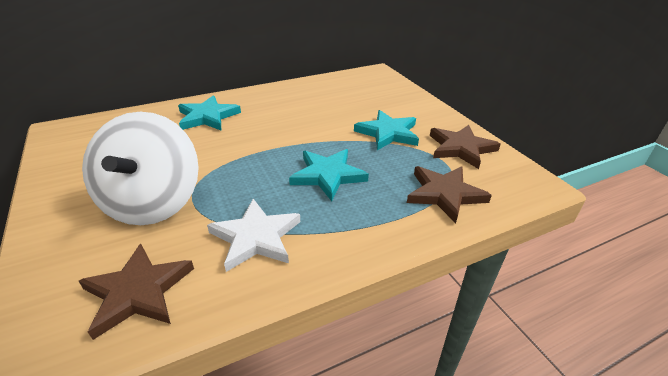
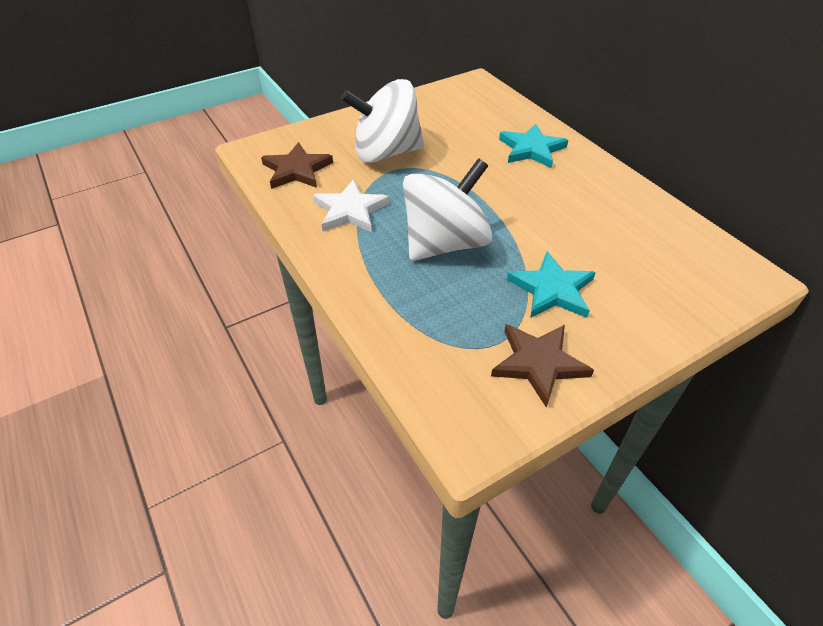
camera: 85 degrees right, 10 degrees up
(328, 175) = (445, 243): turquoise star -> white spinning top
(444, 194) = (429, 336): brown star -> none

